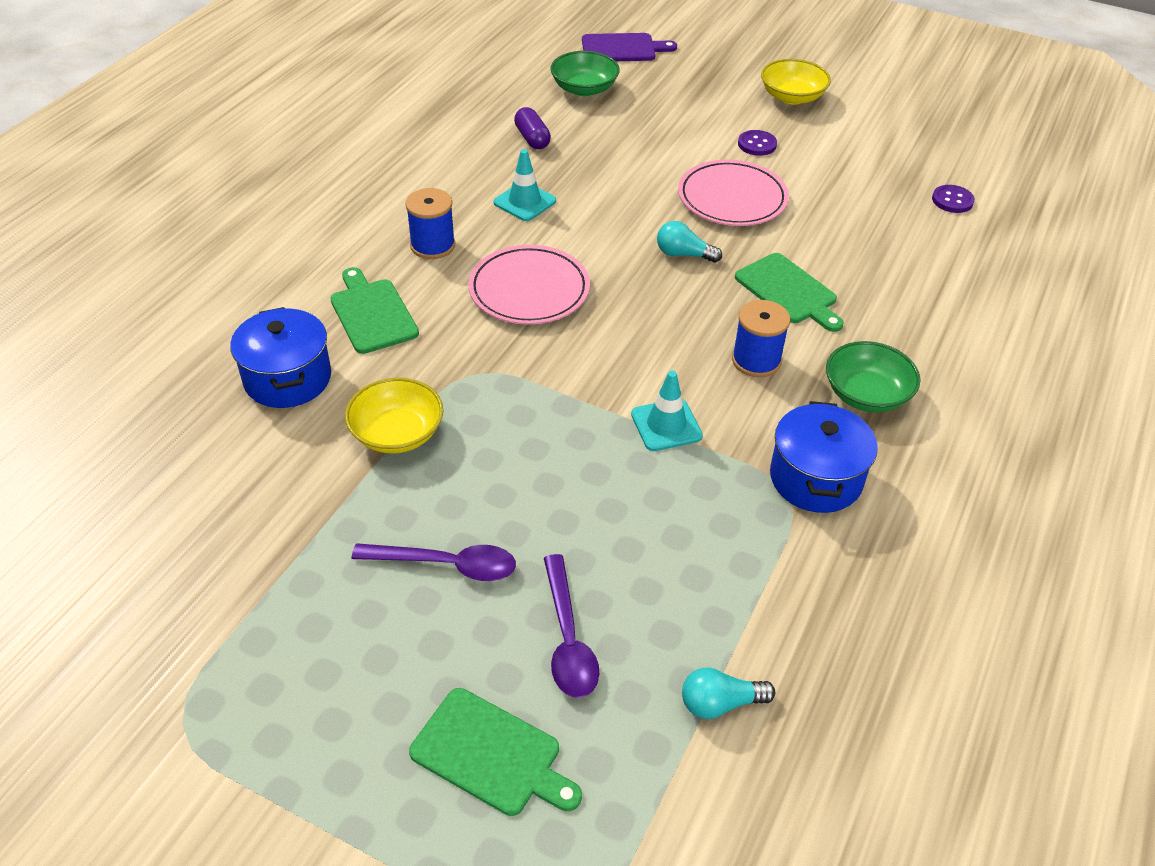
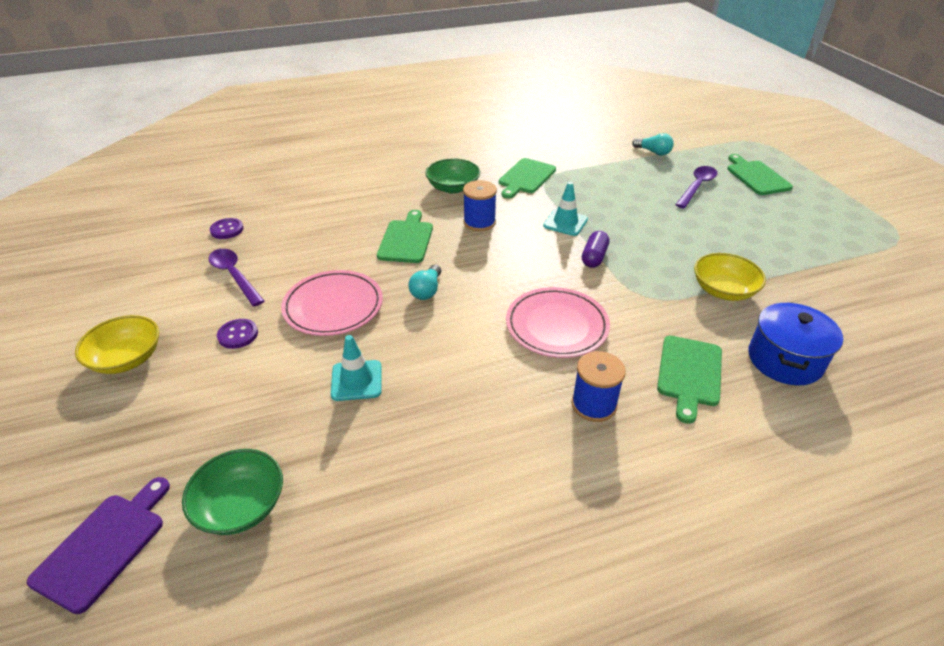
camera: 135 degrees left, 5 degrees down
(446, 565) = (735, 228): purple spoon -> purple spoon (234, 276)
(524, 202) = (476, 399): turquoise traffic cone -> turquoise traffic cone (356, 380)
(532, 138) = (381, 469): purple capsule -> purple capsule (594, 257)
(622, 48) = (104, 546): purple cutting board -> purple cutting board turned 75 degrees clockwise
(683, 254) = (427, 290): turquoise light bulb -> turquoise light bulb turned 45 degrees clockwise
(815, 478) = (526, 177): blue pot -> green cutting board

